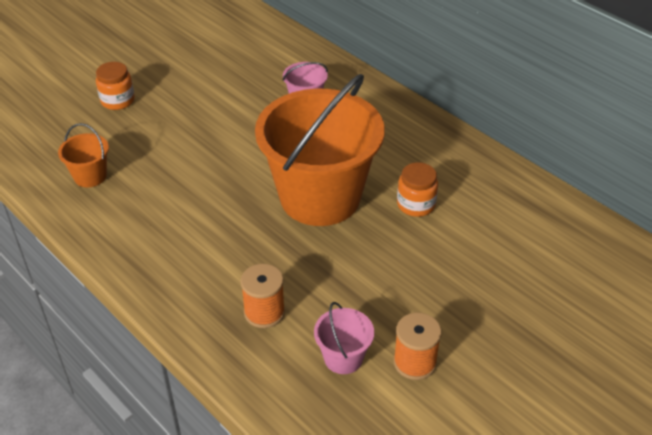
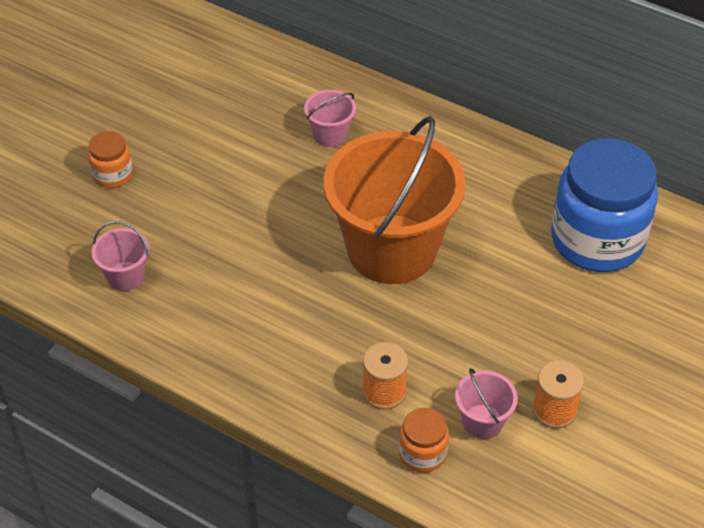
camera: 15 degrees left, 5 degrees up
(90, 176) = (125, 276): orange bucket -> pink bucket
(416, 204) = (496, 237): orange jar -> orange jar (422, 453)
(508, 224) = (597, 240): none -> blue jar

